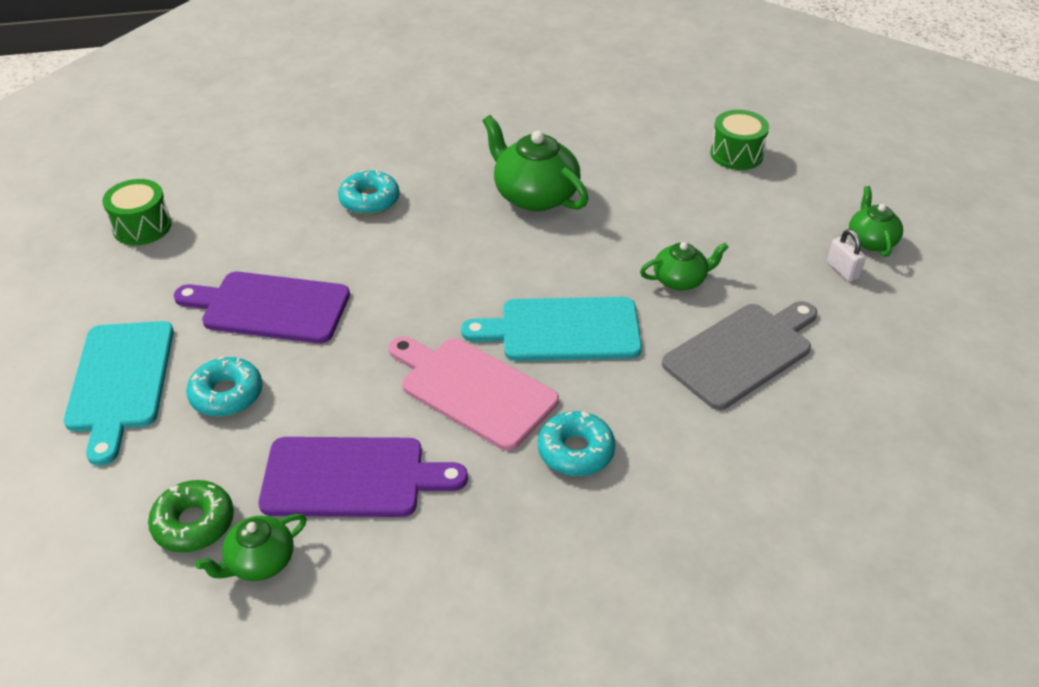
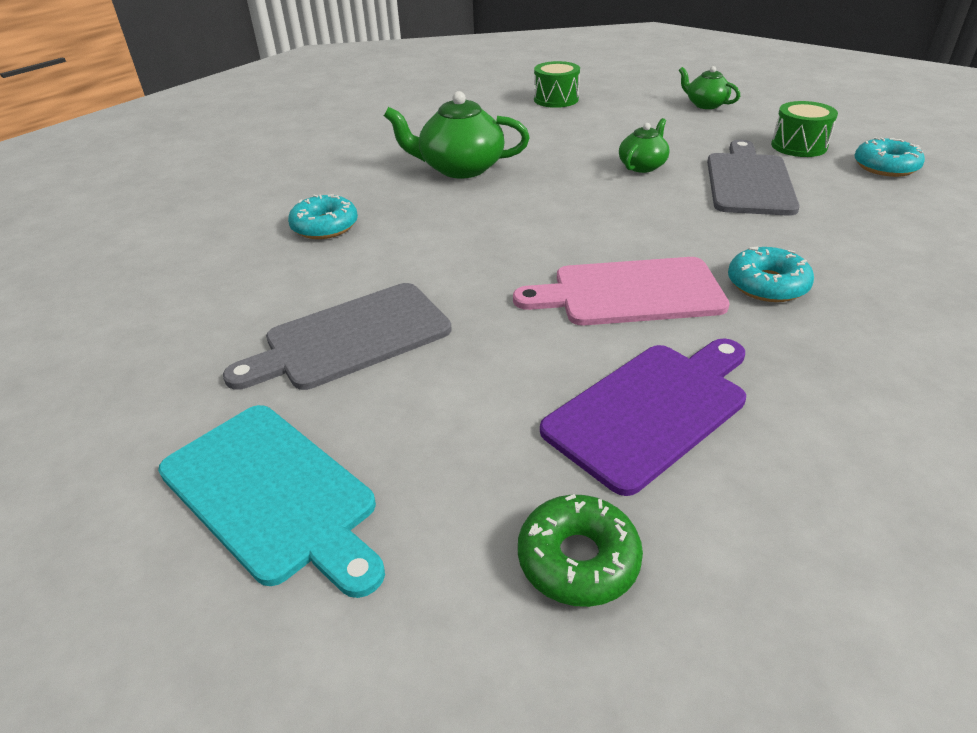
camera: 40 degrees left, 5 degrees down
(142, 227) = (90, 352): green drum -> green drum (798, 146)
(226, 394) = (420, 427): turquoise donut -> turquoise donut (885, 167)
(259, 561) = (699, 538): green teapot -> none
(270, 307) = (351, 338): purple cutting board -> grey cutting board
(563, 330) = (622, 226): turquoise cutting board -> none
(842, 270) = (719, 122): white padlock -> none

